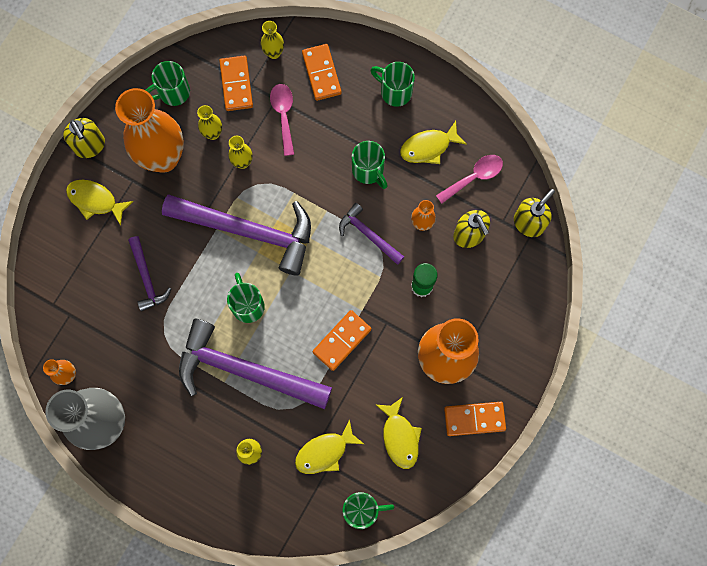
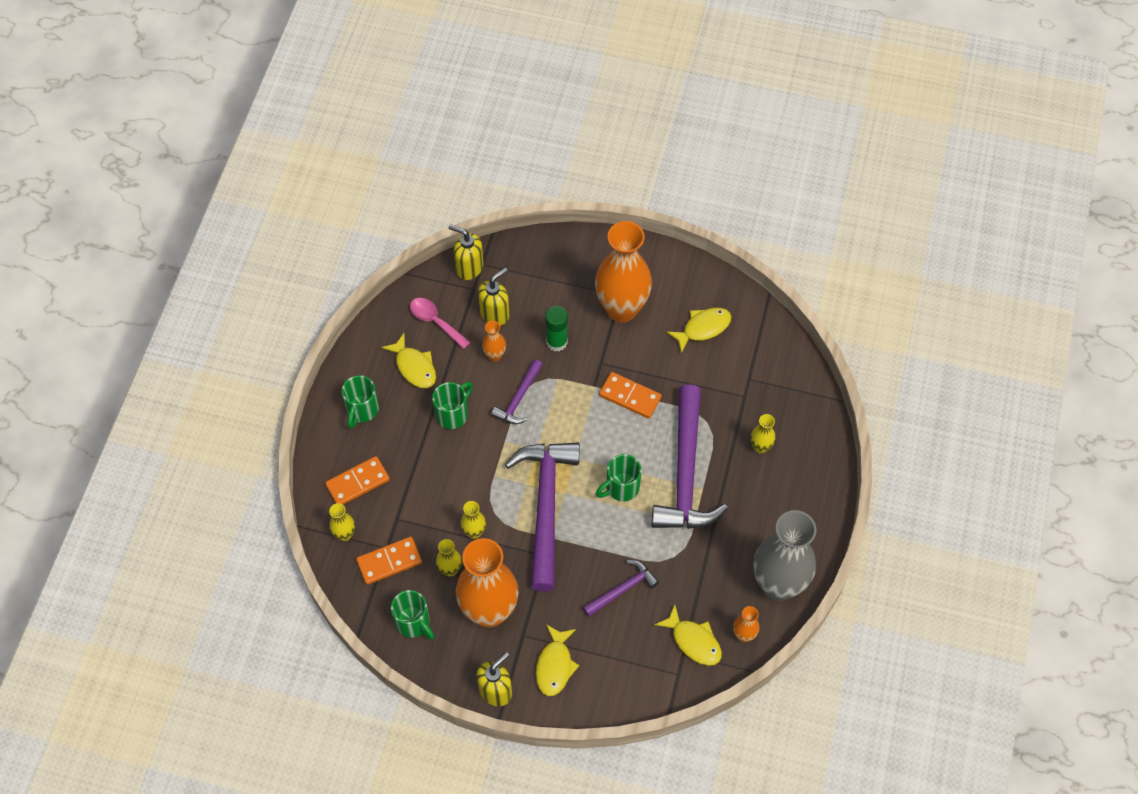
camera: 105 degrees left, 15 degrees down
(283, 115) = (413, 506): pink spoon -> none
(325, 452) = (738, 385): yellow fish -> yellow fish (693, 641)
(362, 509) = (778, 343): green mug -> none
(474, 419) = (667, 273): orange domino -> none

